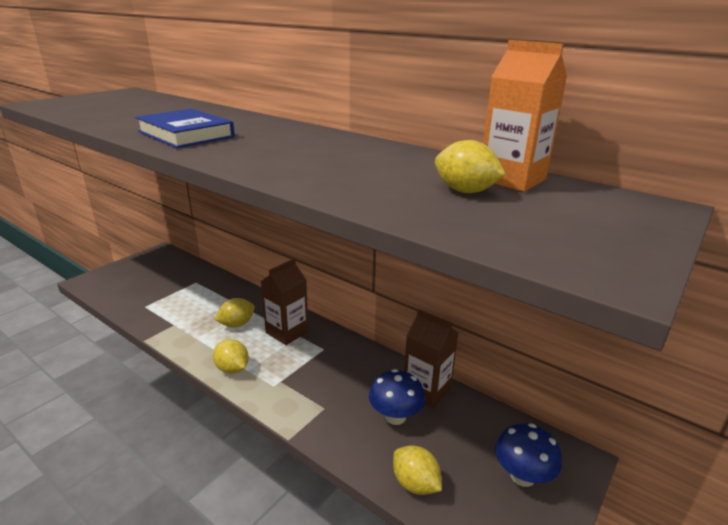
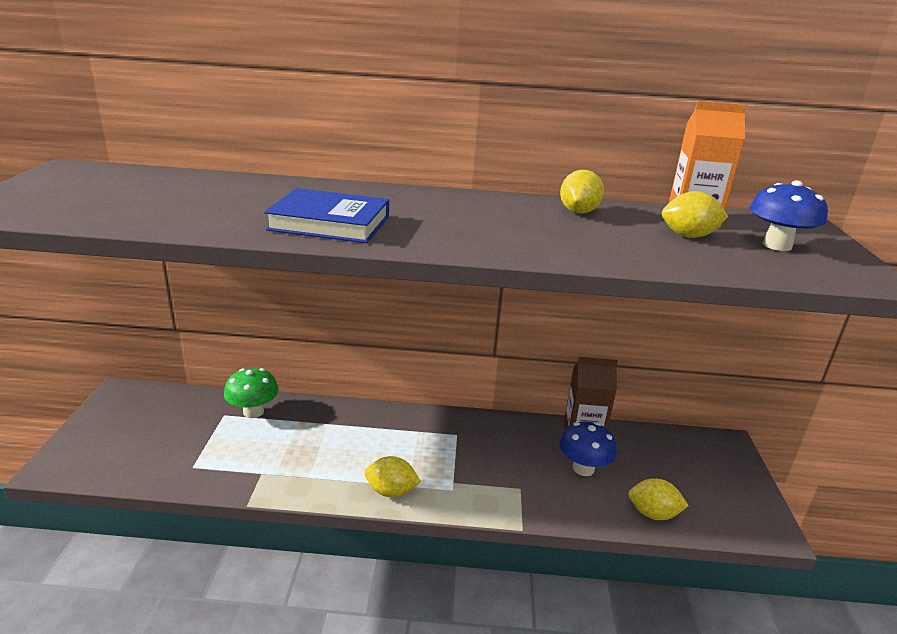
camera: 35 degrees left, 0 degrees up
(213, 286) = (253, 412): none -> green mushroom
(236, 324) = (337, 444): yellow lemon -> yellow lemon (578, 212)
(287, 332) = (402, 432): brown carton -> none
(522, 476) = (710, 471): blue mushroom -> blue mushroom (777, 245)

